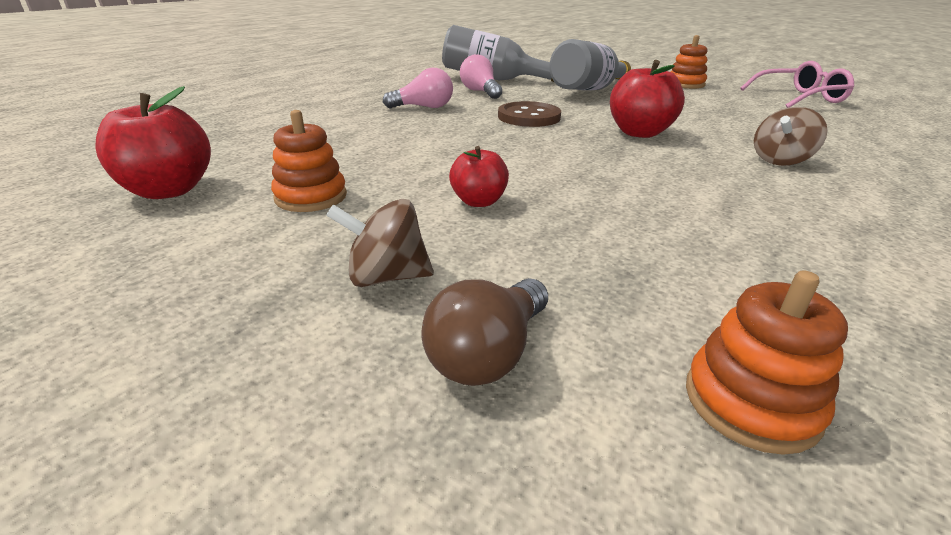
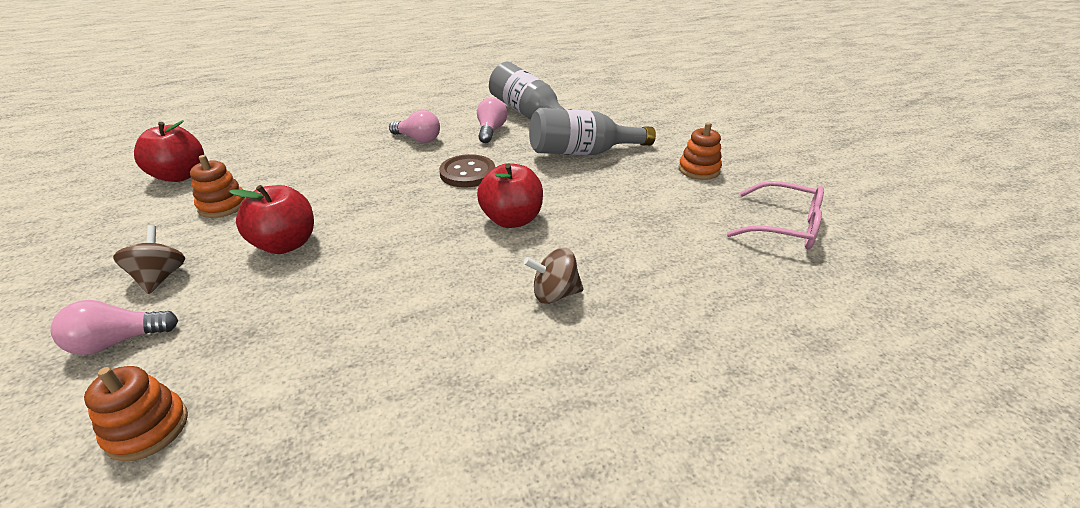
camera: 35 degrees right, 5 degrees up
(386, 277) = (160, 277): brown spinning top -> brown spinning top turned 45 degrees clockwise
(478, 201) = (286, 244): red apple -> red apple, size x1.66
(488, 354) = (118, 341): brown light bulb -> pink light bulb

